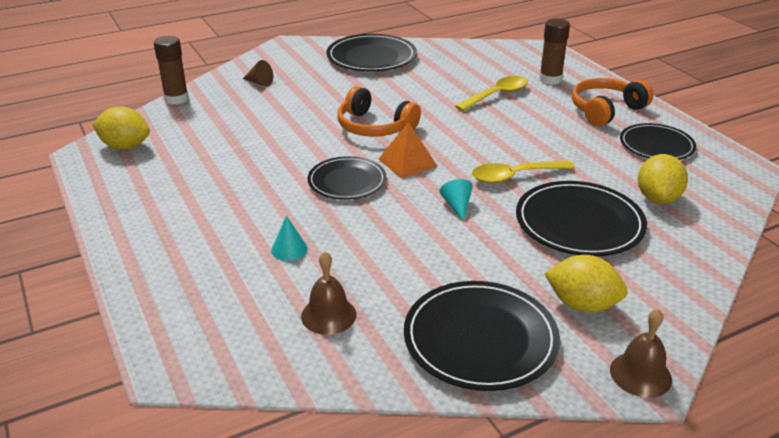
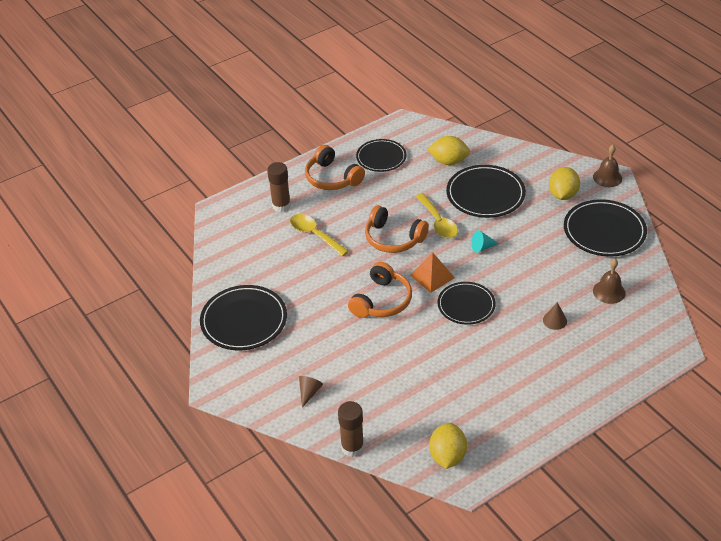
camera: 95 degrees left, 10 degrees up
(289, 249) = (554, 320): turquoise cone -> brown cone
(484, 142) = (393, 238): none -> orange headphones

